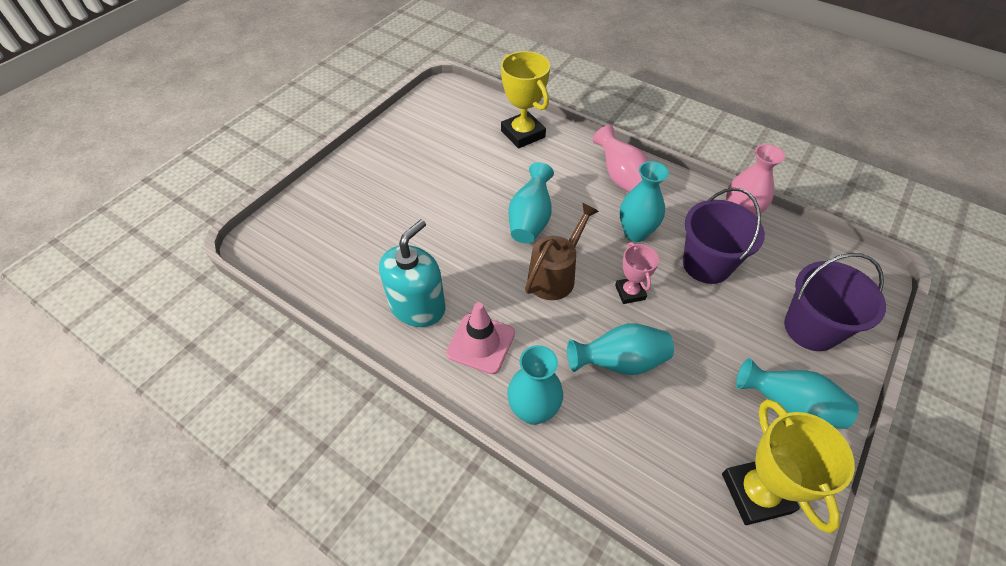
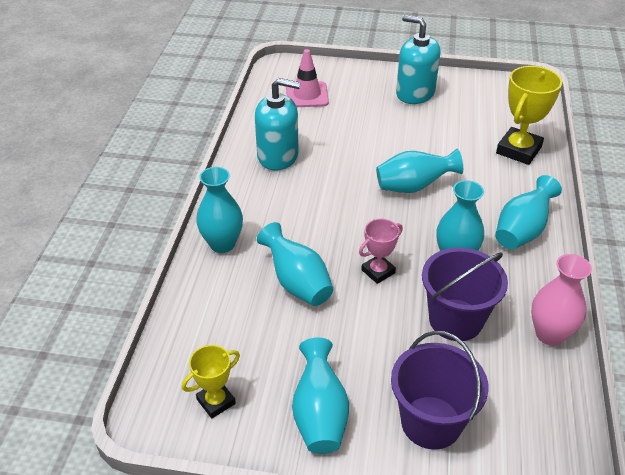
camera: 65 degrees right, 10 degrees down
(395, 160) = (415, 93): none -> turquoise soap dispenser
(481, 343) = (265, 198): pink traffic cone -> pink traffic cone (307, 95)
(555, 275) = (363, 219): brown watering can -> none
(621, 178) = (522, 231): pink vase -> turquoise vase
(756, 493) = (216, 401): yellow trophy -> yellow trophy, size x0.58

